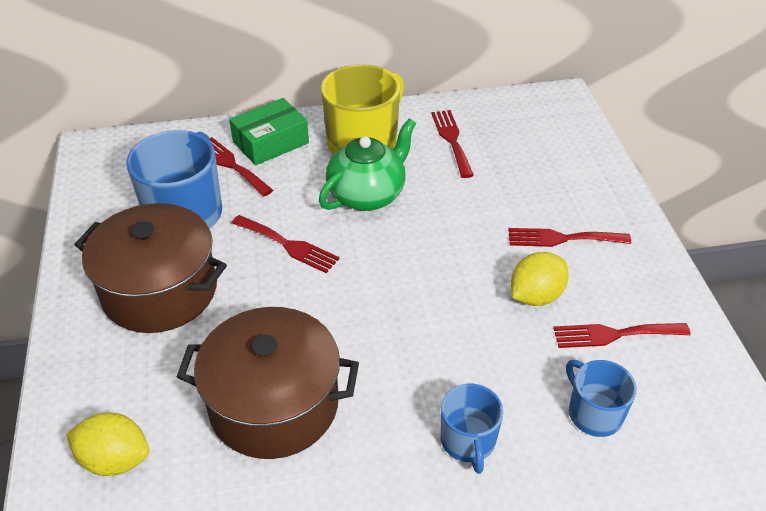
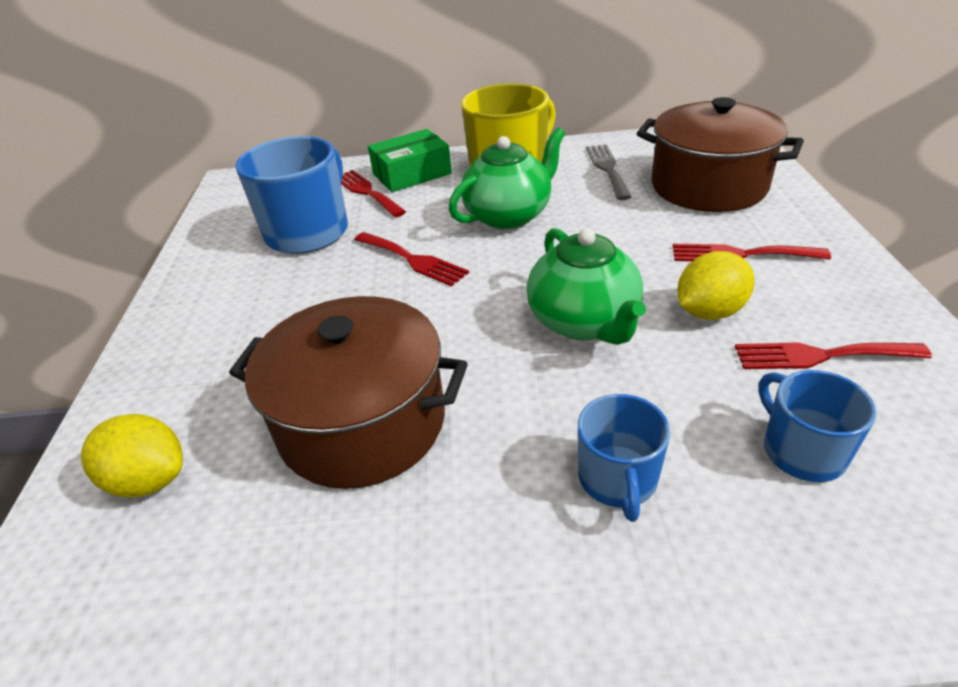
camera: 10 degrees right, 5 degrees down
(160, 290) = (260, 301): brown pot -> brown pot (708, 186)
(439, 308) = (584, 322): none -> green teapot
(452, 140) = (607, 169): red fork -> grey fork

